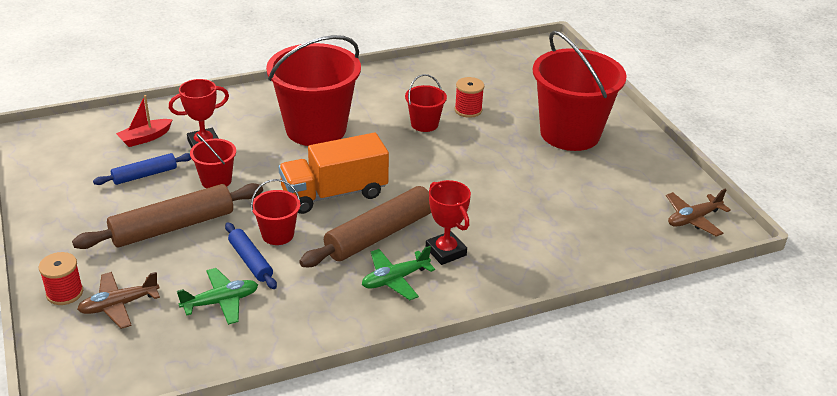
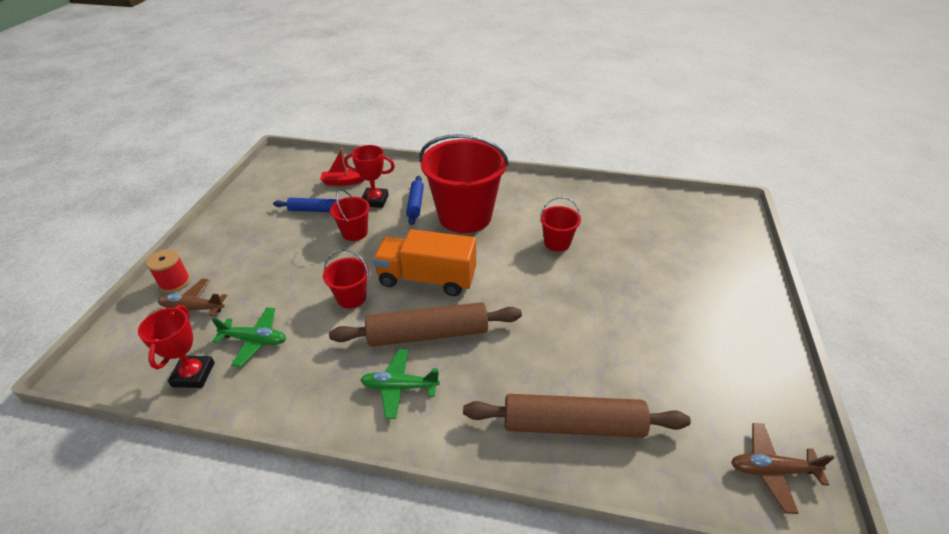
camera: 35 degrees right, 5 degrees up
(173, 227) = (290, 259): brown rolling pin -> brown rolling pin (572, 425)
(250, 261) = (310, 313): blue rolling pin -> blue rolling pin (415, 204)
(445, 251) = (468, 379): red trophy -> red trophy (193, 374)
(468, 110) = (607, 243): red spool -> none
(570, 133) = (692, 303): red bucket -> none

